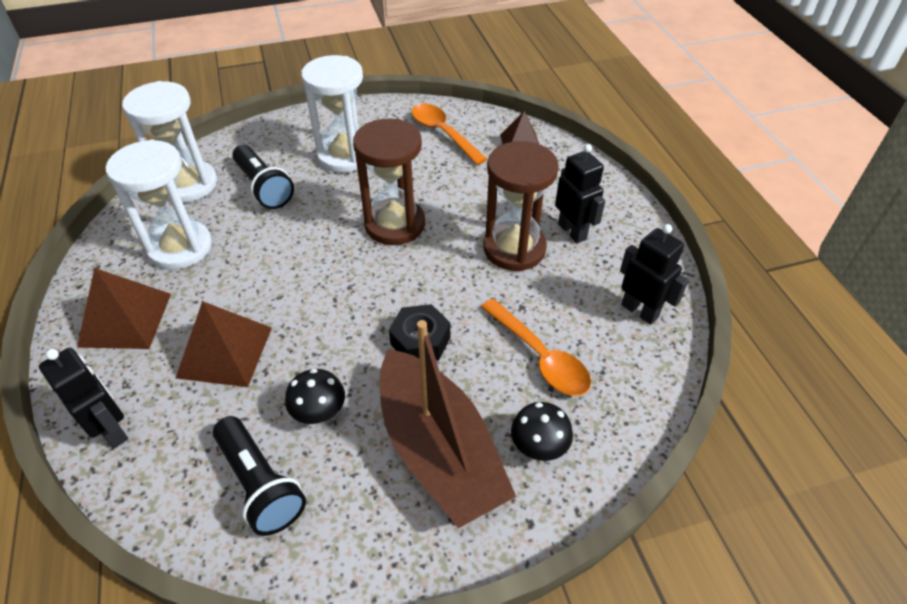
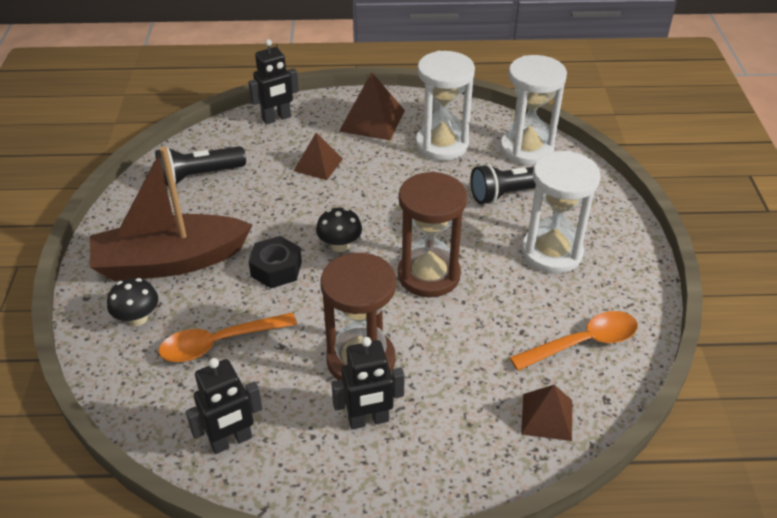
camera: 105 degrees right, 5 degrees down
(224, 352) = (318, 164): brown pyramid -> brown pyramid, size x0.66
(319, 413) = (238, 206): black mushroom -> black mushroom (340, 245)

